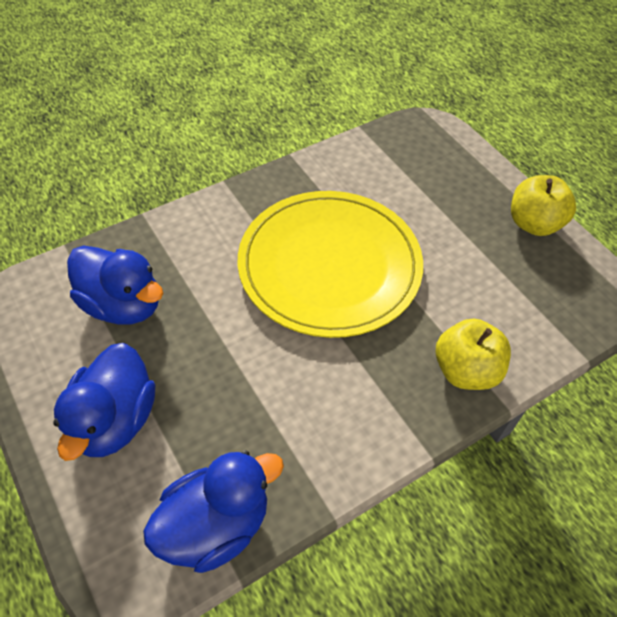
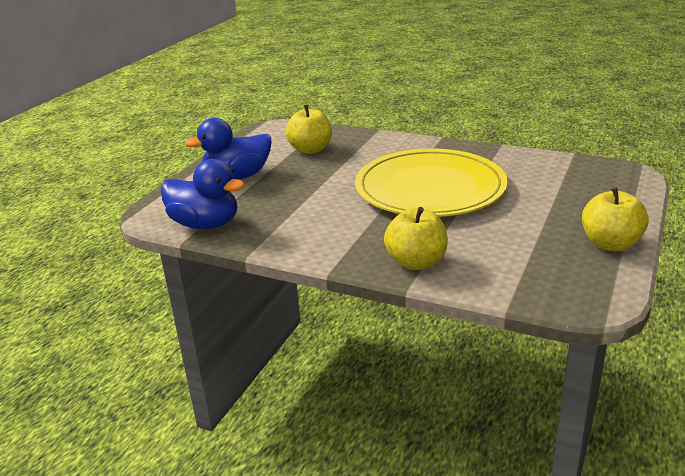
camera: 60 degrees right, 25 degrees down
(123, 304) = (310, 150): blue duck -> yellow apple

